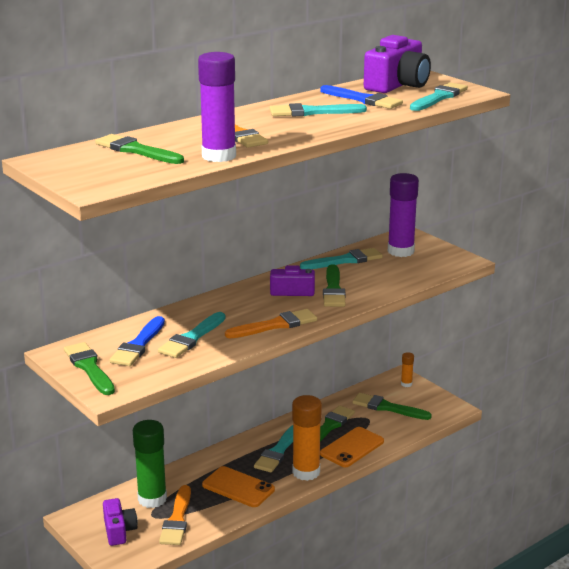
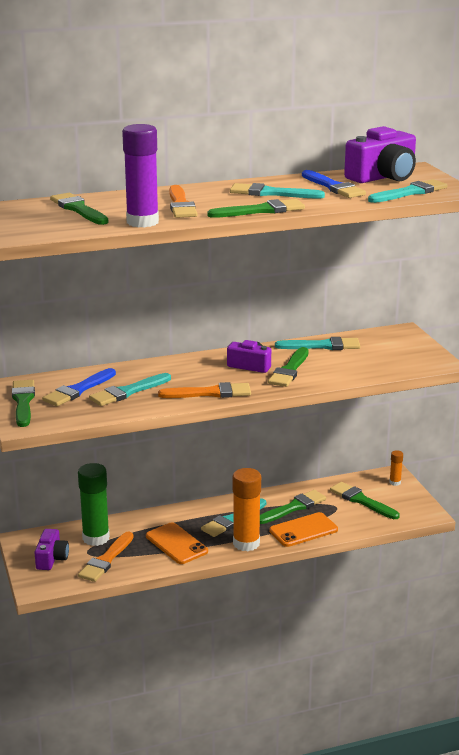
camera: 20 degrees right, 0 degrees up
(322, 130) = (261, 210): none -> green brush
(400, 251) = (383, 345): purple glue stick -> none

